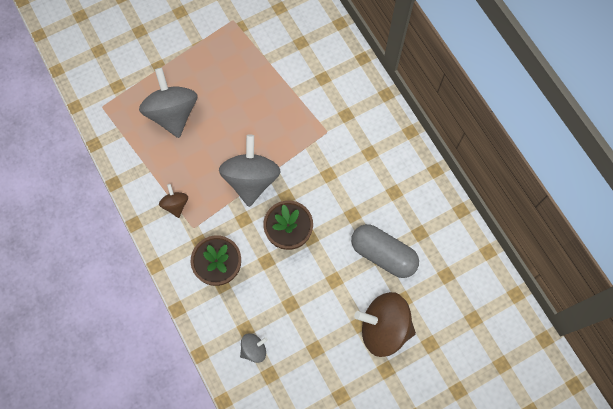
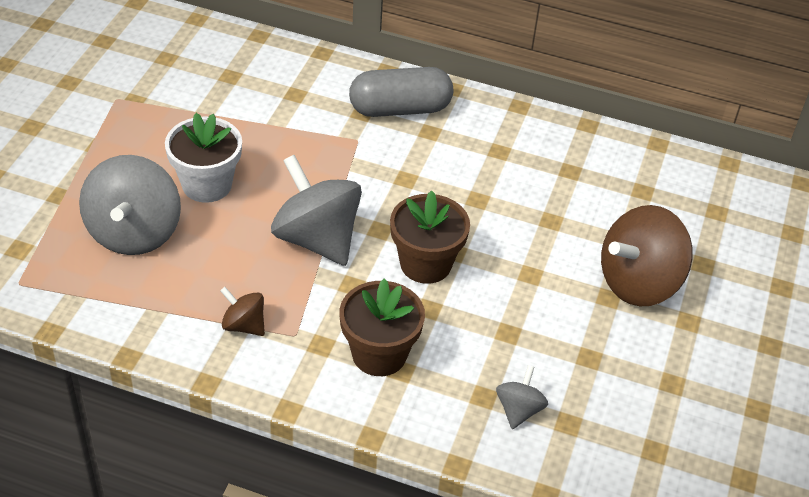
camera: 45 degrees left, 25 degrees down
(173, 113) = (134, 233): grey spinning top -> grey spinning top turned 120 degrees counterclockwise
(229, 107) = (207, 185): none -> white flower pot
(383, 254) = (555, 215): grey capsule -> grey capsule (400, 109)

